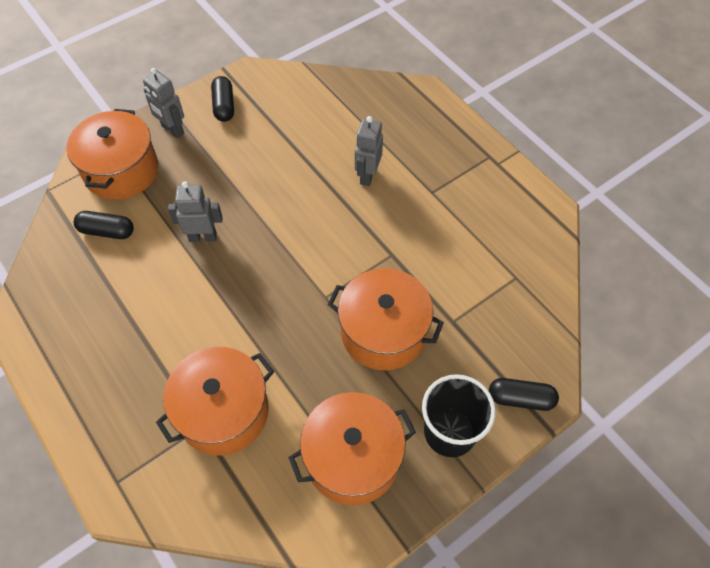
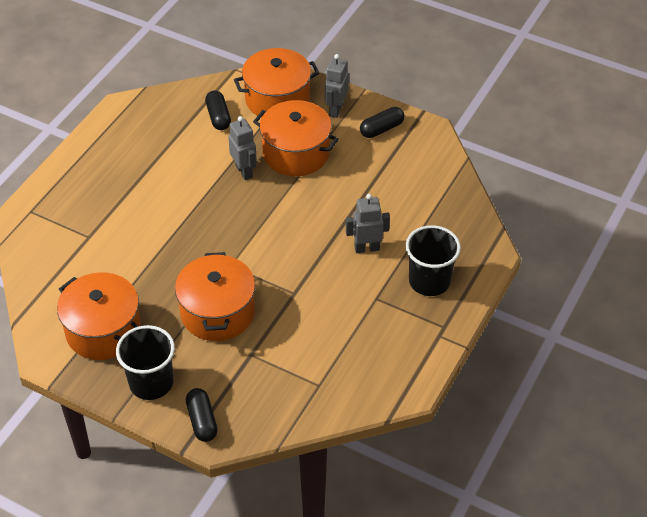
camera: 65 degrees right, 10 degrees down
(223, 412) = (105, 244): orange pot -> orange pot (296, 153)
(432, 146) = (429, 281): none -> black cup

